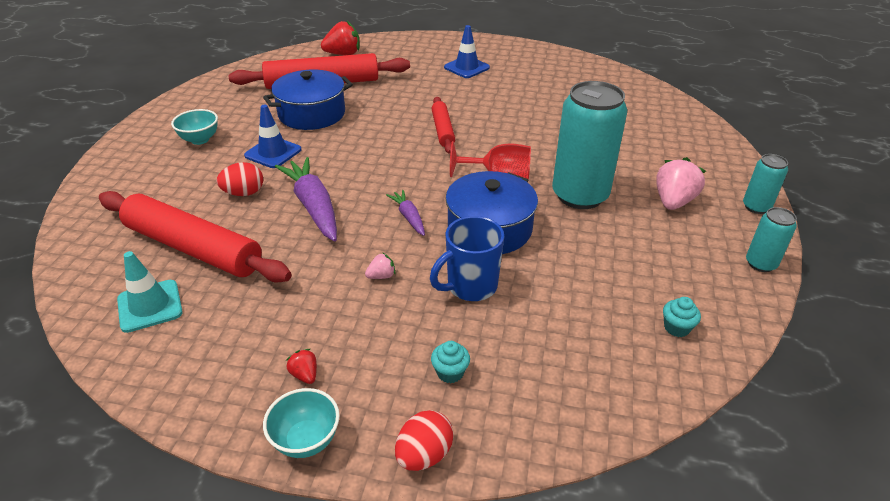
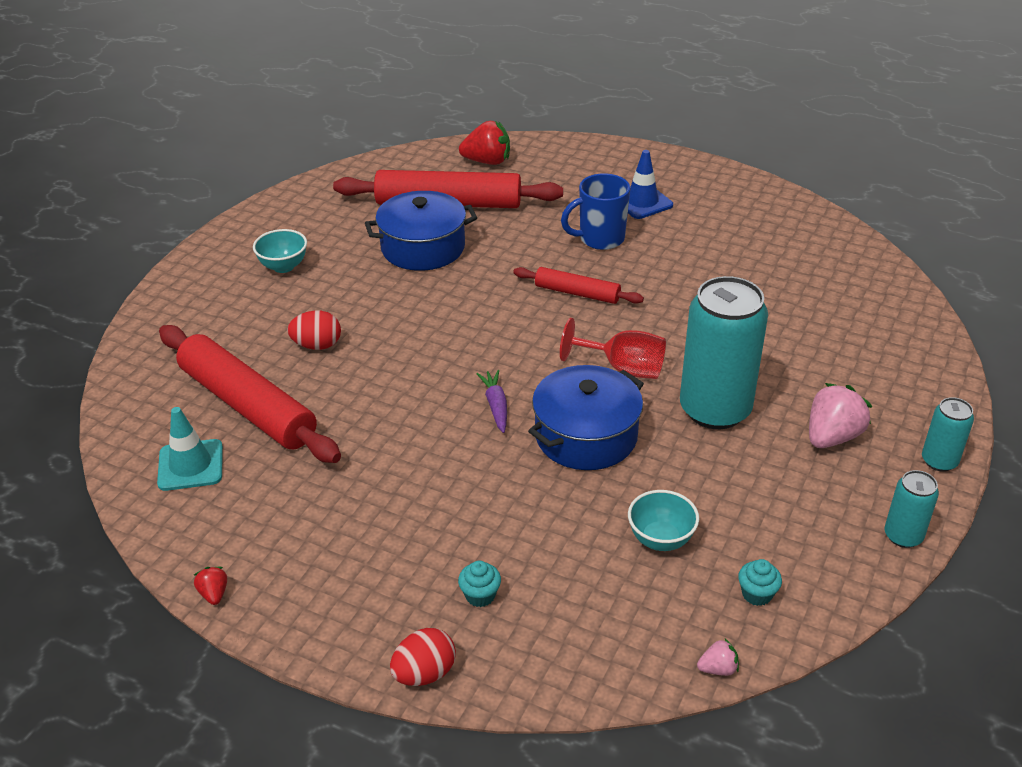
camera: 15 degrees right, 0 degrees up
(273, 153) = (363, 296): blue traffic cone -> none
(305, 375) = (329, 569): red strawberry -> red strawberry (214, 594)
(306, 440) = (313, 635): turquoise bowl -> turquoise bowl (660, 539)
(314, 207) = (391, 375): purple carrot -> none
(381, 276) = (441, 473): pink strawberry -> pink strawberry (718, 669)
(442, 130) = (577, 293): red rolling pin -> red rolling pin turned 75 degrees counterclockwise
(470, 286) = (537, 503): blue mug -> blue mug (600, 239)

